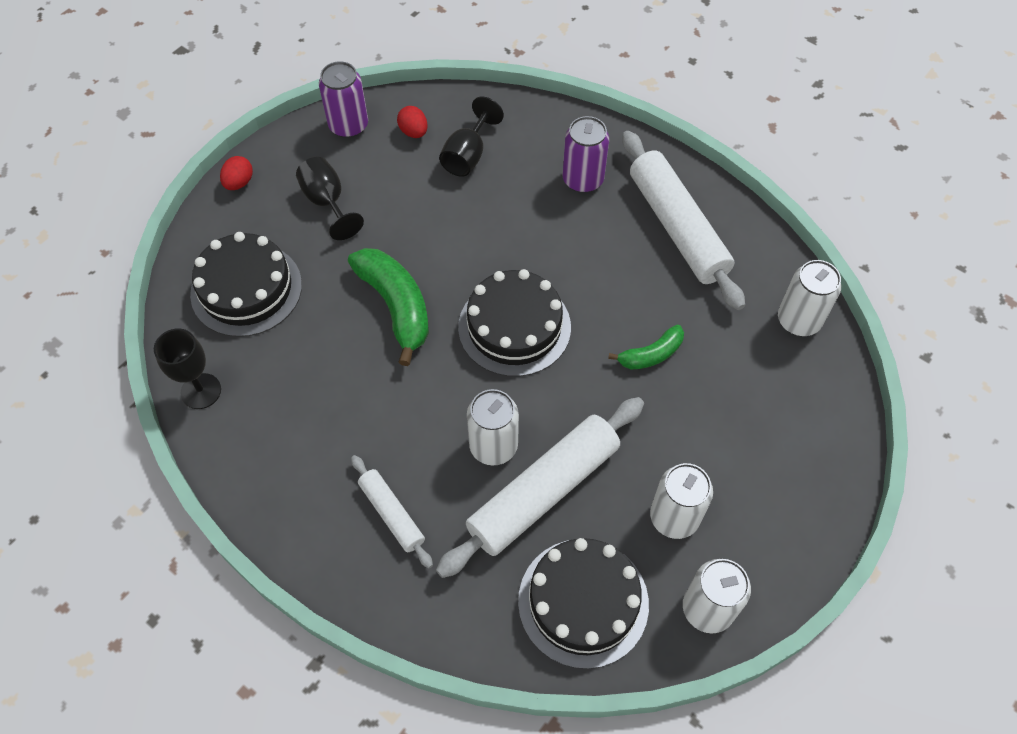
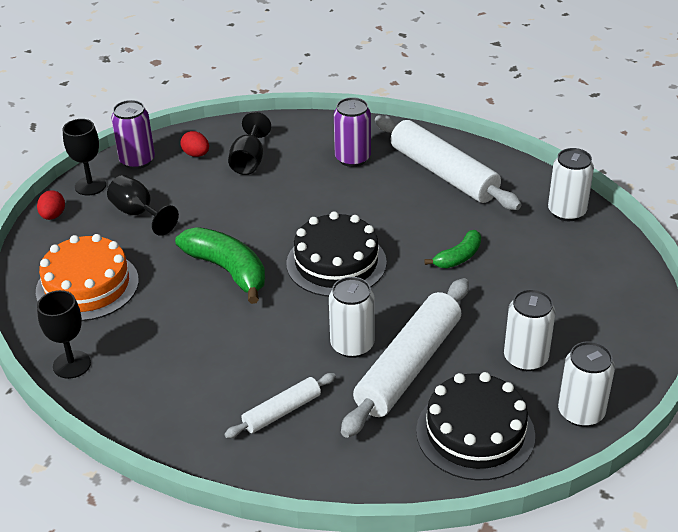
camera: 15 degrees left, 20 degrees down
(246, 289) = (87, 286): black cake -> orange cake
(289, 150) = (90, 186): none -> black goblet
(391, 514) = (282, 412): white rolling pin -> white rolling pin turned 75 degrees counterclockwise

